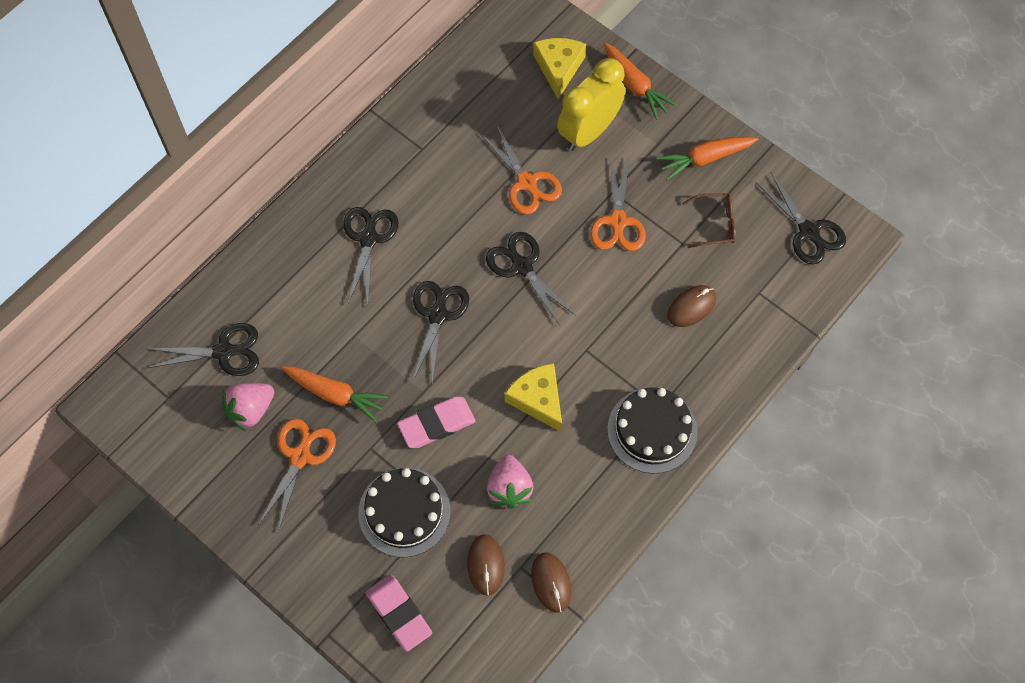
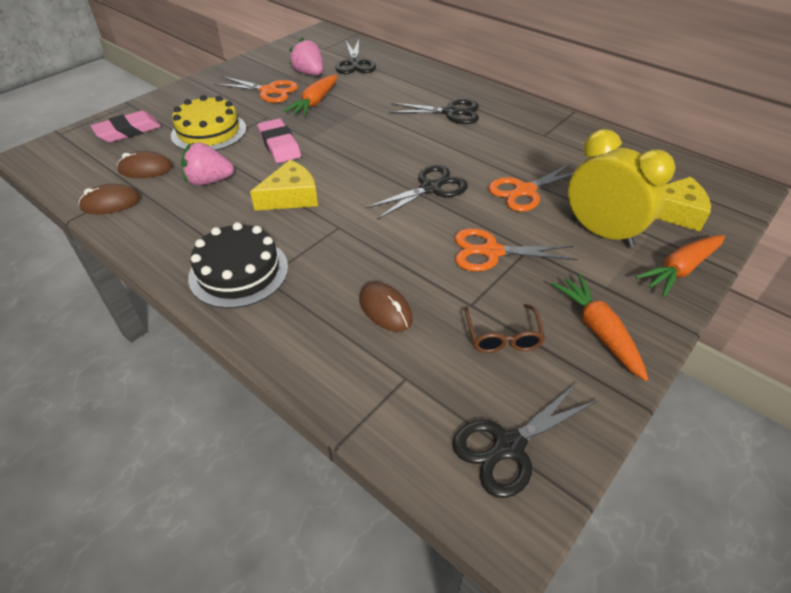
camera: 90 degrees right, 20 degrees down
(404, 512) = (209, 132): black cake -> yellow cake
(437, 315) = (380, 144): black scissors -> none

